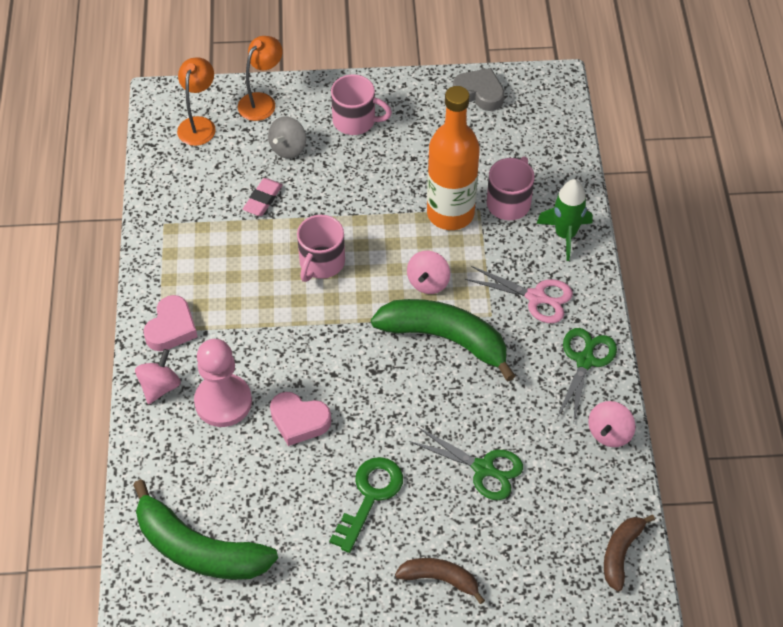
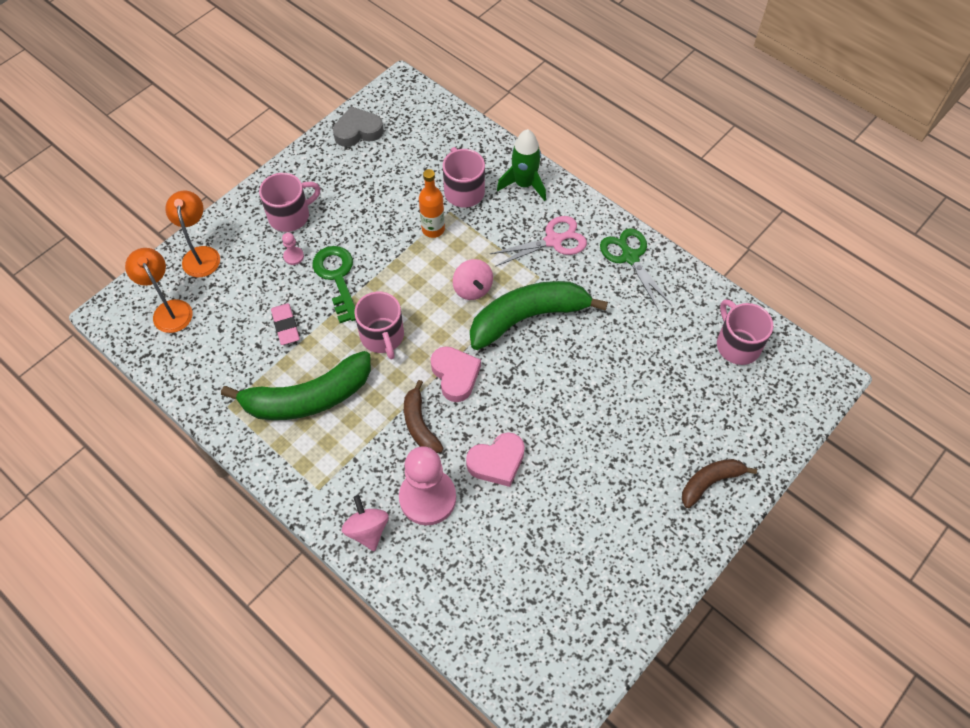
camera: 45 degrees left, 5 degrees up
(171, 328) = (325, 479): pink heart -> pink heart (455, 375)
(198, 549) = (534, 620): green banana -> green banana (308, 398)
(288, 148) = (262, 273): grey spinning top -> none
(324, 153) = (293, 256): none -> pink pawn
(370, 496) = (604, 469): green key -> green key (337, 278)
(450, 213) = (433, 229): orange bottle -> orange bottle, size x0.52
(483, 468) = (651, 383): green scissors -> none
(592, 501) = (737, 344): none -> pink mug
(609, 433) = (697, 291): pink spinning top -> none
(621, 553) = (790, 362): brown banana -> brown banana (419, 424)

